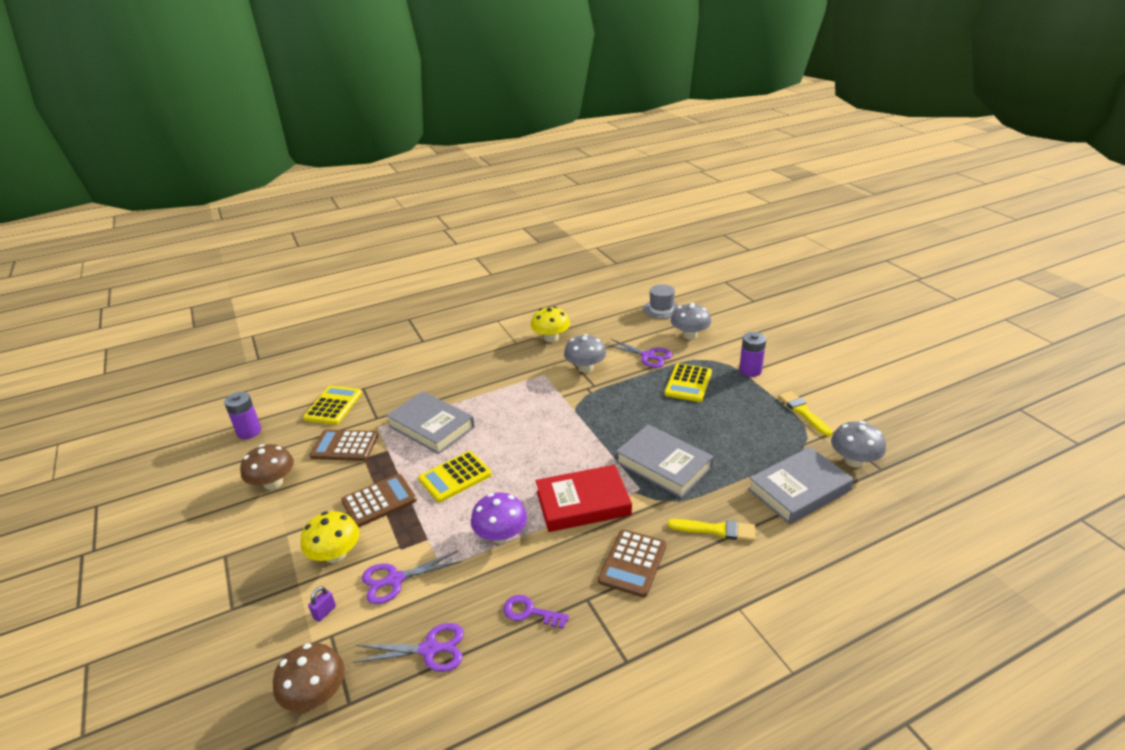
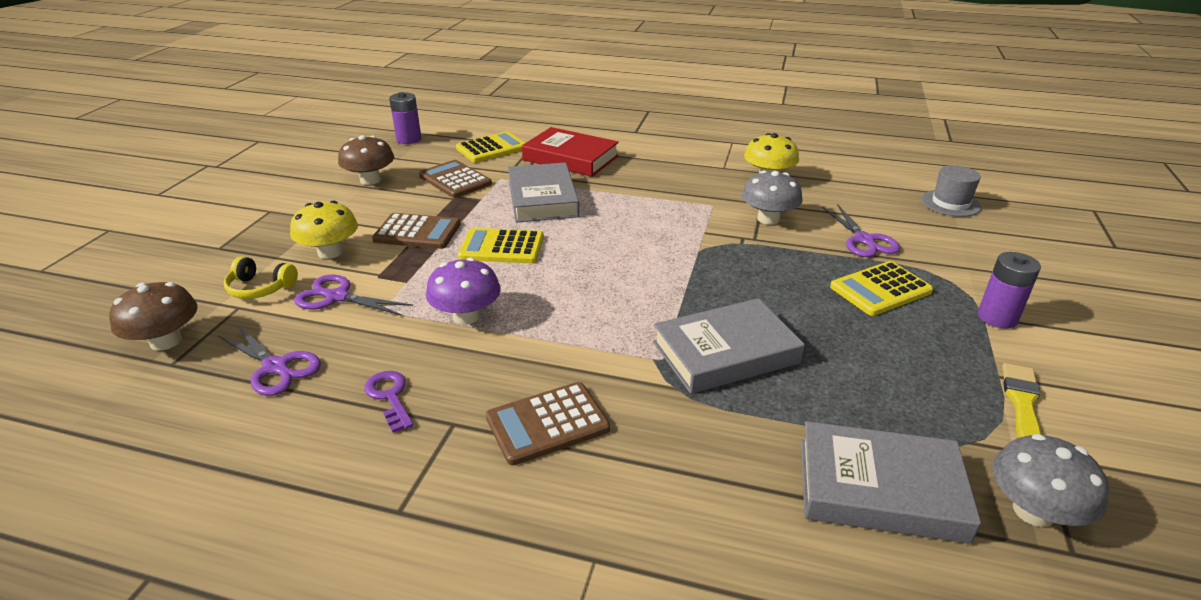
camera: 40 degrees right, 0 degrees up
(324, 612) = (260, 288): purple padlock -> yellow headphones
(583, 503) = (582, 336): red book -> red book (570, 158)
(663, 465) = (725, 352): grey book -> grey book turned 75 degrees clockwise
(689, 335) = (955, 243): grey mushroom -> none
(716, 530) = (692, 457): yellow brush -> none

